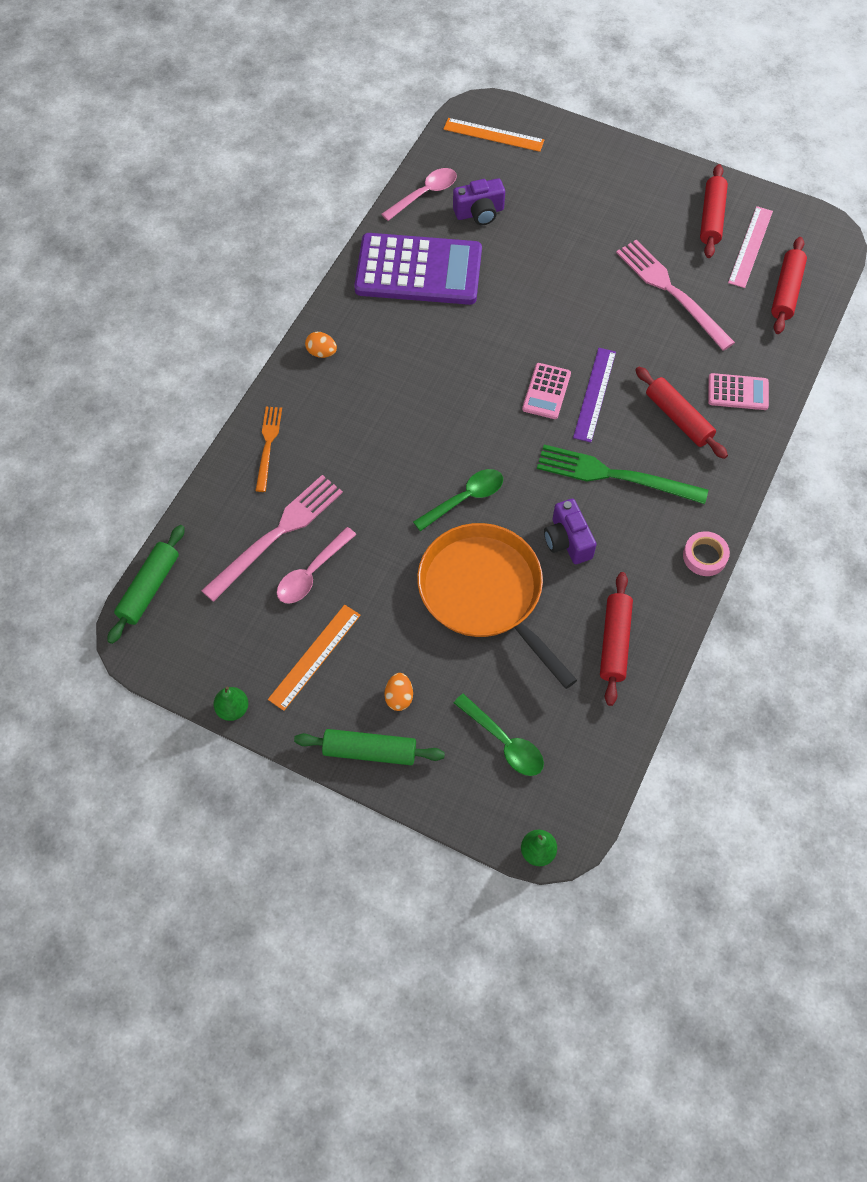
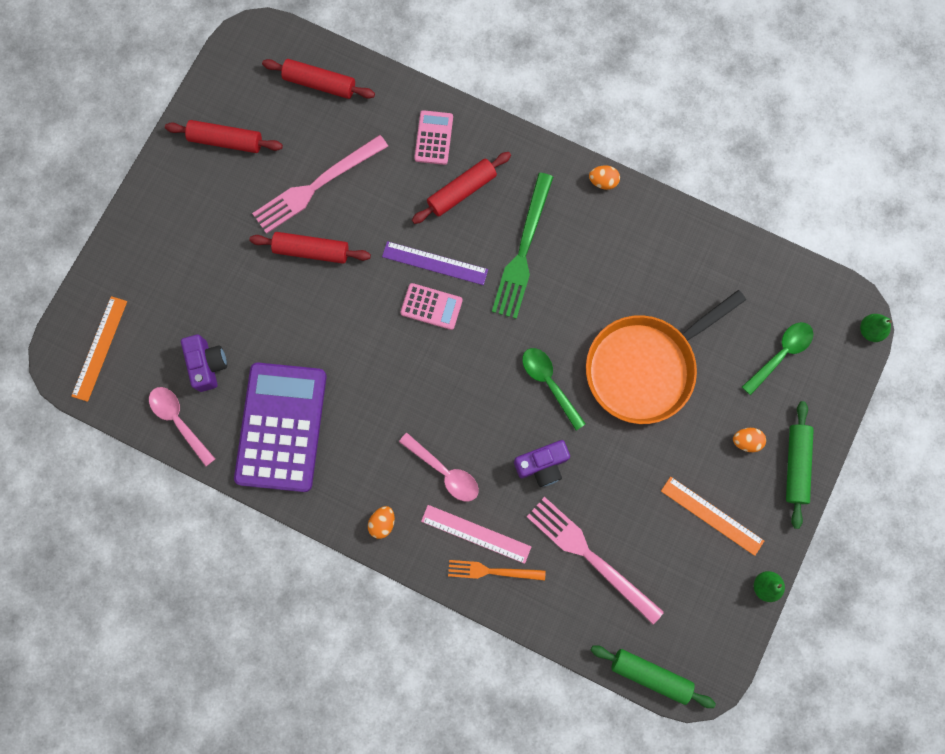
camera: 90 degrees left, 15 degrees up
(312, 573) = (630, 522): pink spoon -> pink spoon (444, 471)
(567, 541) = (591, 295): purple camera -> purple camera (542, 465)
(614, 642) = (686, 261): red rolling pin -> red rolling pin (311, 251)
(704, 556) = (603, 182): pink tape -> orange egg
(750, 246) = (264, 109): pink ruler -> pink ruler (476, 534)

